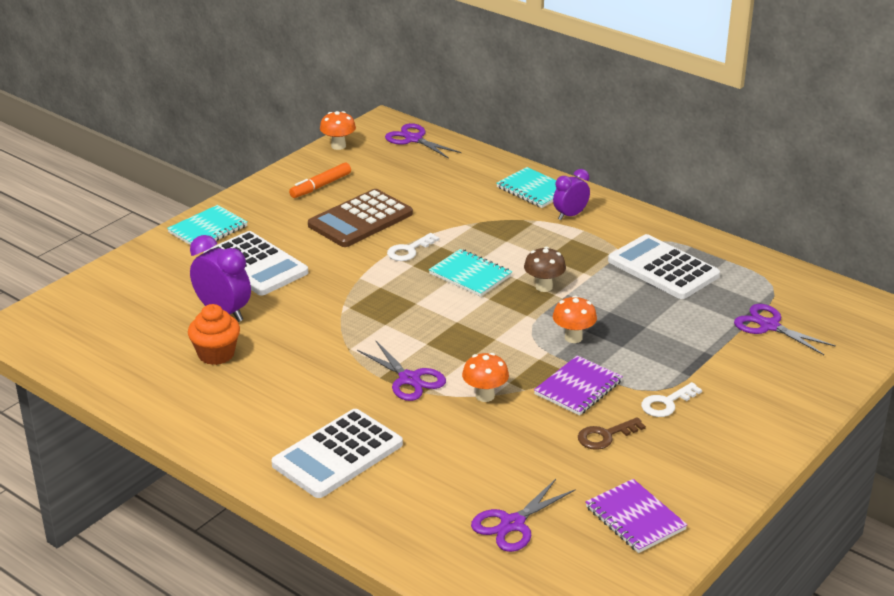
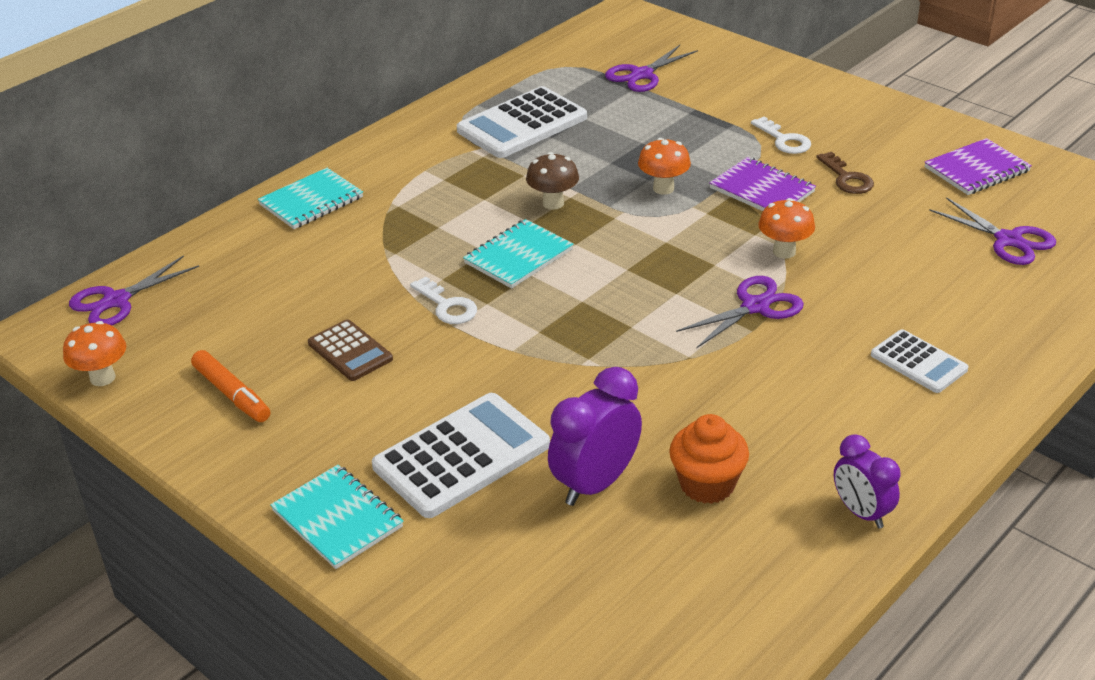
camera: 85 degrees left, 5 degrees up
(337, 454) = (918, 362): white calculator -> white calculator, size x0.57
(360, 219) = (350, 351): brown calculator -> brown calculator, size x0.57
(570, 215) = (386, 177): purple clock -> purple clock (861, 512)

